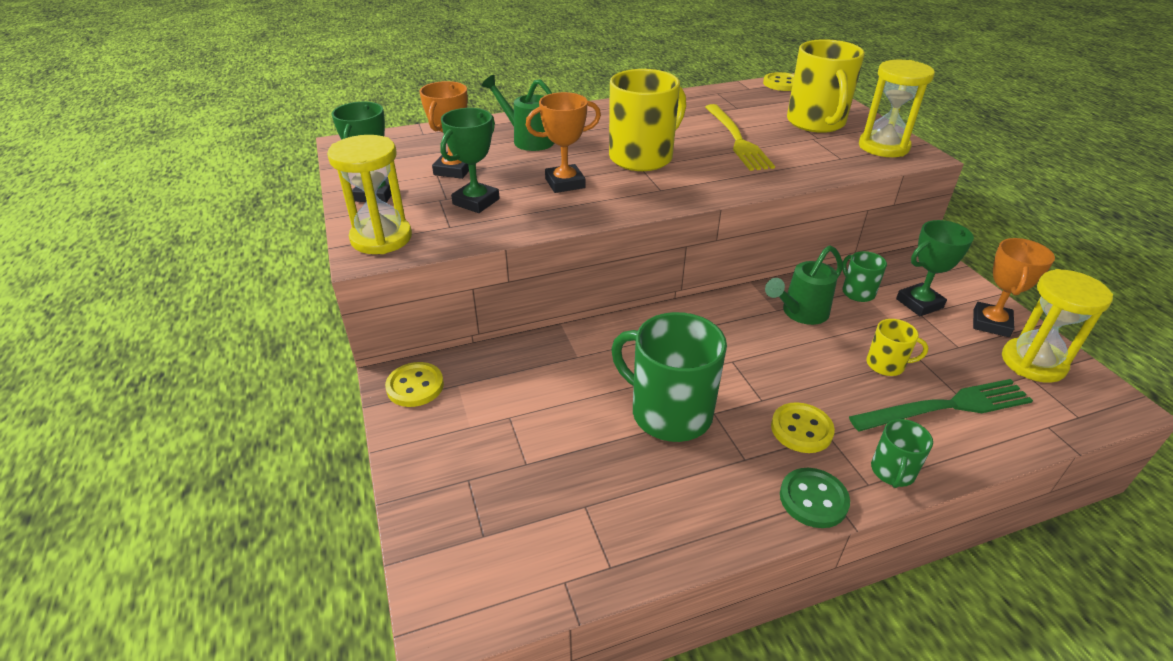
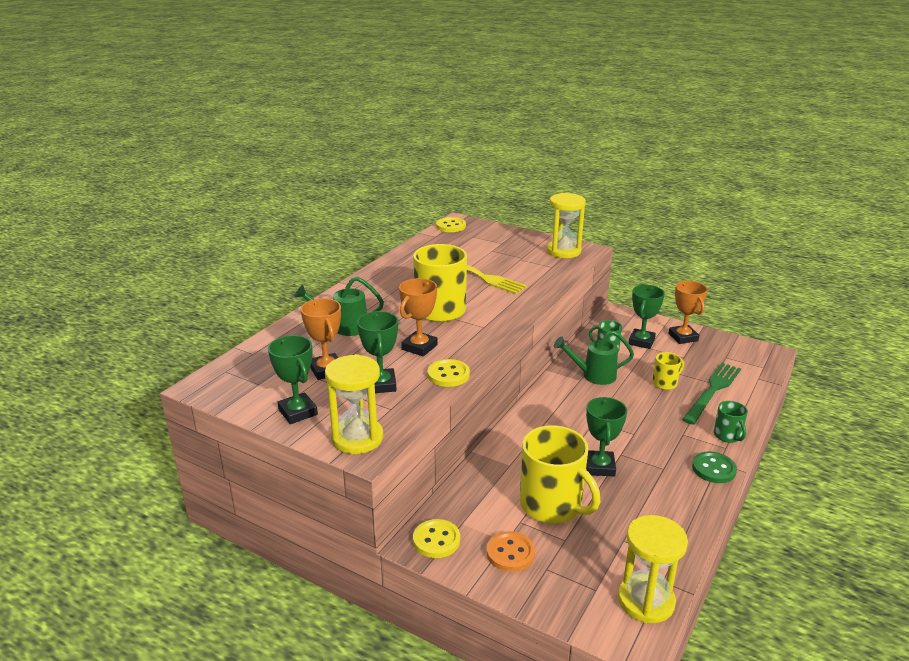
camera: 40 degrees left, 10 degrees down
(457, 441) = (510, 553): none -> orange button
(669, 412) = (600, 467): green mug -> green trophy
(800, 313) = (594, 375): green watering can -> green watering can turned 75 degrees clockwise
(801, 429) = (669, 438): yellow button -> yellow button (448, 375)
(816, 122) = (508, 248): yellow mug -> yellow mug (552, 505)
(1033, 363) = (720, 349): yellow hourglass -> yellow hourglass (646, 601)

